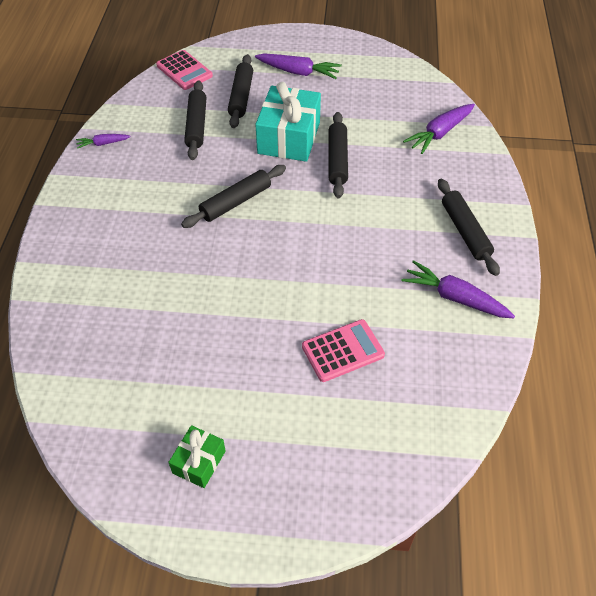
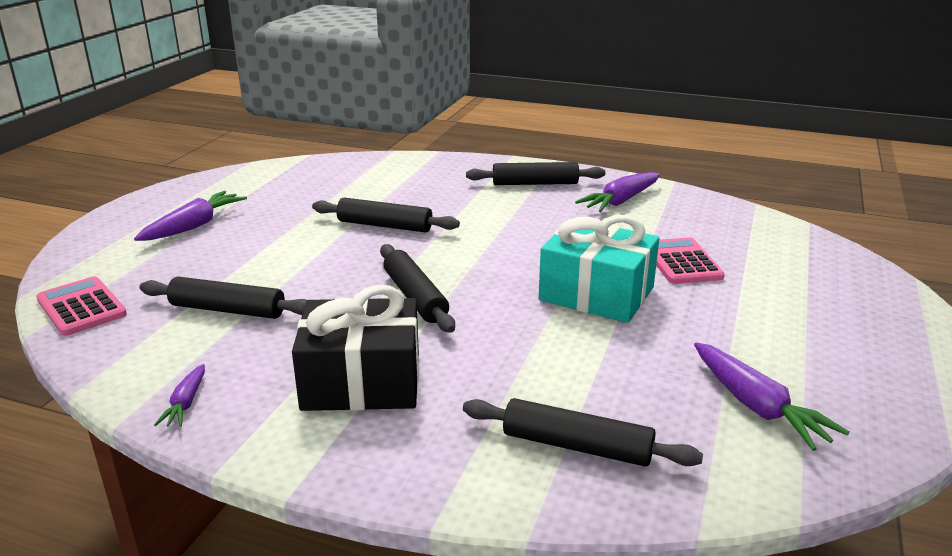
camera: 75 degrees left, 25 degrees down
(134, 203) = (362, 381): none -> black gift
(184, 71) = (81, 307): pink calculator -> pink calculator turned 105 degrees counterclockwise
(199, 462) = (844, 368): green gift -> none
(241, 96) = (200, 269): black rolling pin -> black rolling pin (577, 446)
(289, 138) = (319, 248): turquoise gift -> turquoise gift (596, 294)
(440, 133) = (385, 172): purple carrot -> purple carrot (756, 406)

